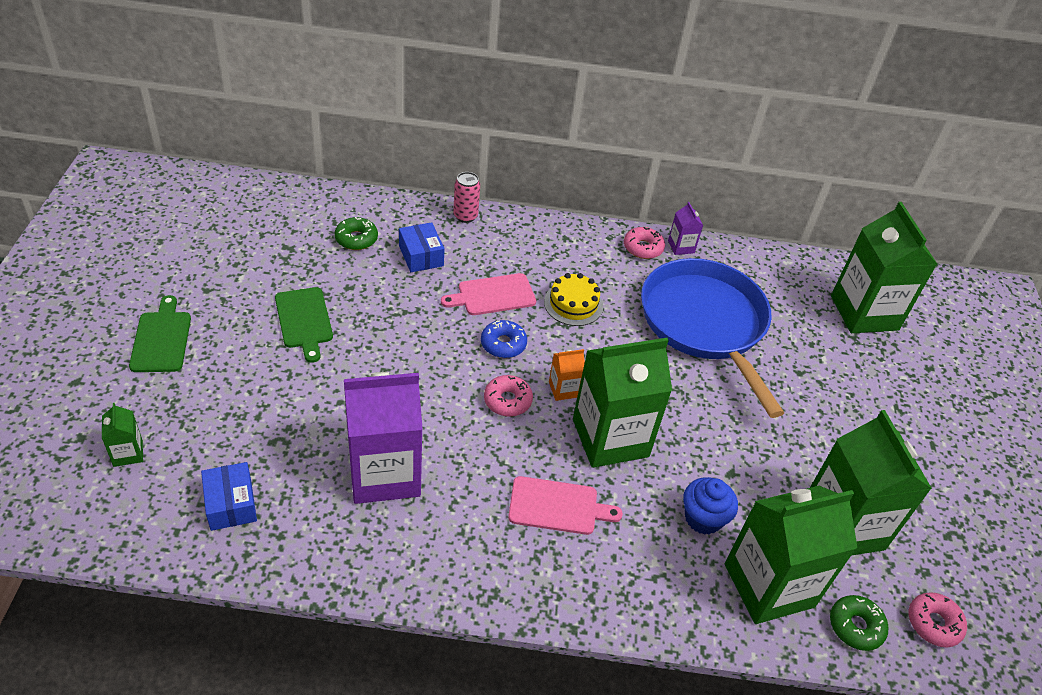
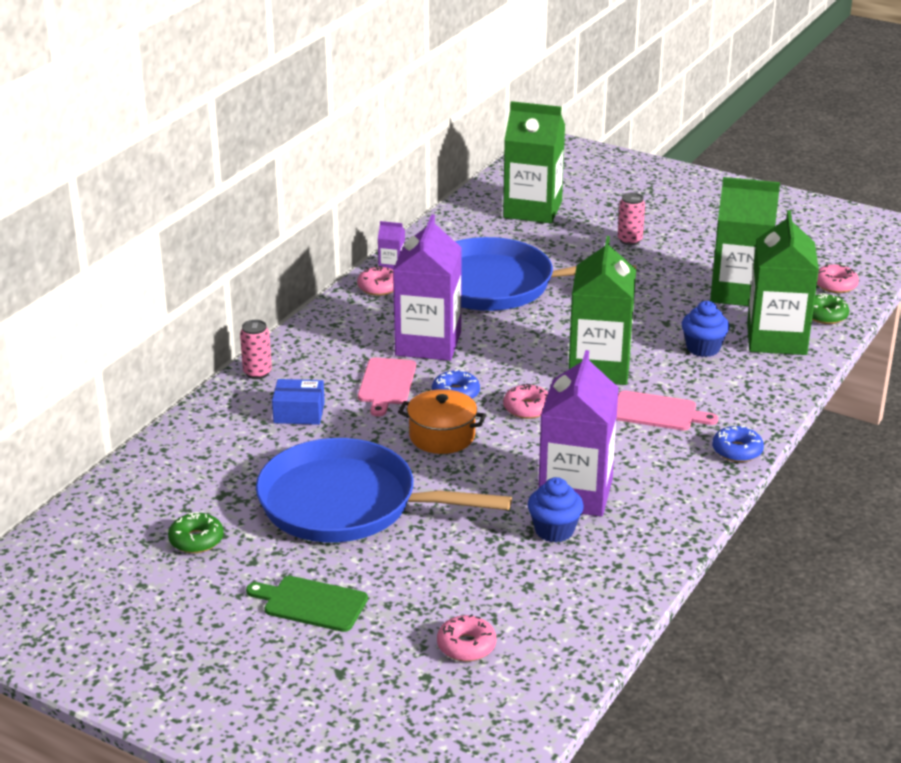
camera: 60 degrees left, 15 degrees down
(128, 453) = (466, 646): green carton -> pink donut
(231, 504) = (566, 588): blue box -> none
(304, 320) = (346, 504): green cutting board -> blue pan
(318, 472) = (554, 530): none -> blue cupcake
(356, 239) = (242, 447): green donut -> green donut (196, 540)
(431, 353) = (442, 436): none -> orange pot
(522, 595) = (737, 451): none -> blue donut
(557, 506) = (658, 412): pink cutting board -> pink cutting board turned 75 degrees clockwise
(564, 389) = (531, 376): orange carton -> none
(573, 304) = (428, 343): yellow cake -> purple carton
(870, 403) = (629, 240): none -> pink can

